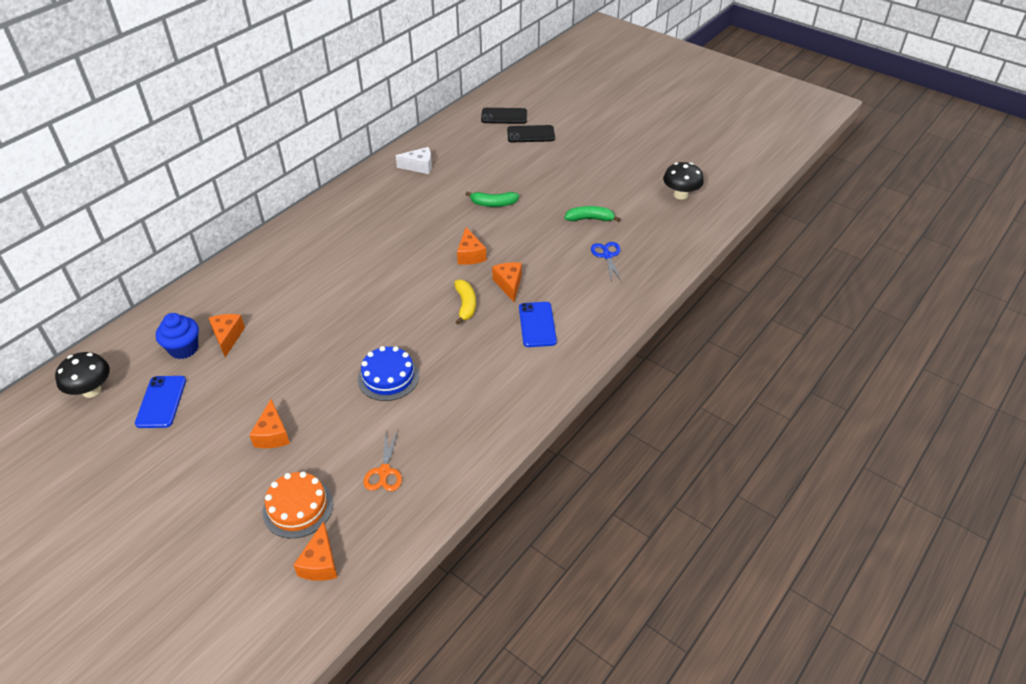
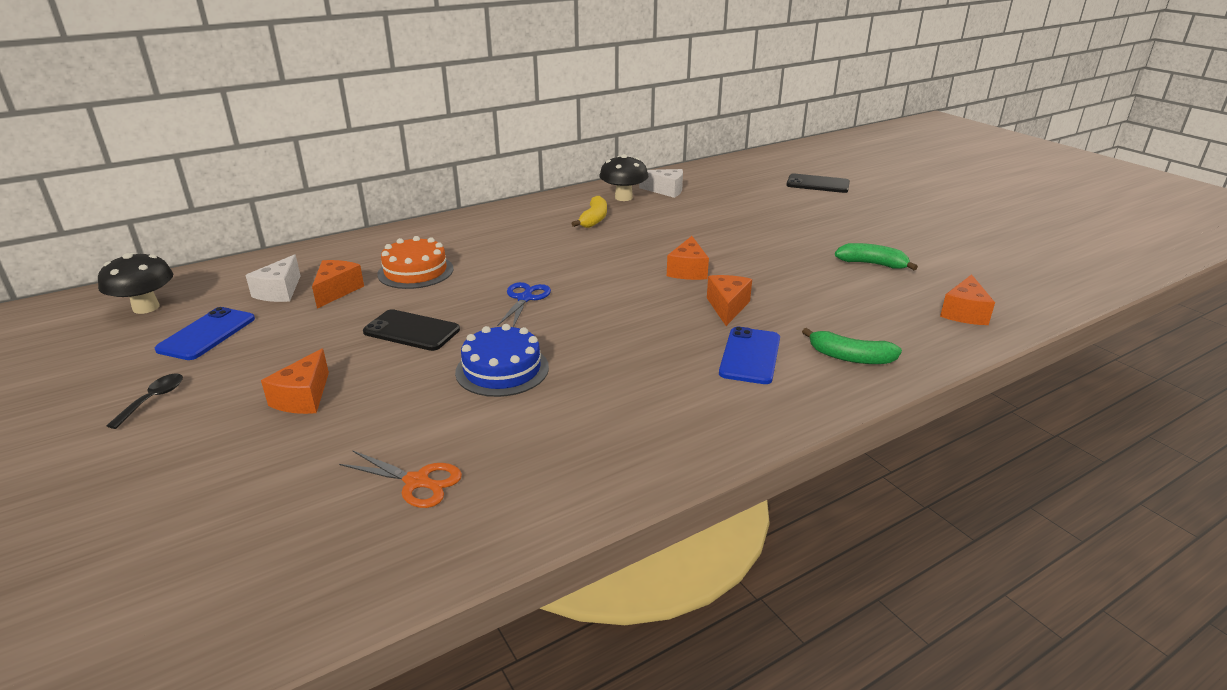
camera: 20 degrees right, 15 degrees down
(171, 464) = (153, 399): none -> black spoon
(184, 349) = (279, 291): blue cupcake -> white cheese
(298, 507) = (260, 495): orange cake -> orange cake (415, 271)
(320, 563) = (225, 585): orange cheese -> orange cheese (964, 313)
(384, 472) = (417, 482): orange scissors -> orange scissors turned 90 degrees counterclockwise
(465, 305) = (655, 316): yellow banana -> yellow banana (594, 219)
(493, 204) = (742, 232): green banana -> green banana (850, 357)
(504, 116) = (790, 167): black phone -> black phone (411, 331)
(607, 255) = (886, 303): blue scissors -> blue scissors (525, 298)
(680, 195) = (1018, 262): black mushroom -> black mushroom (623, 197)

